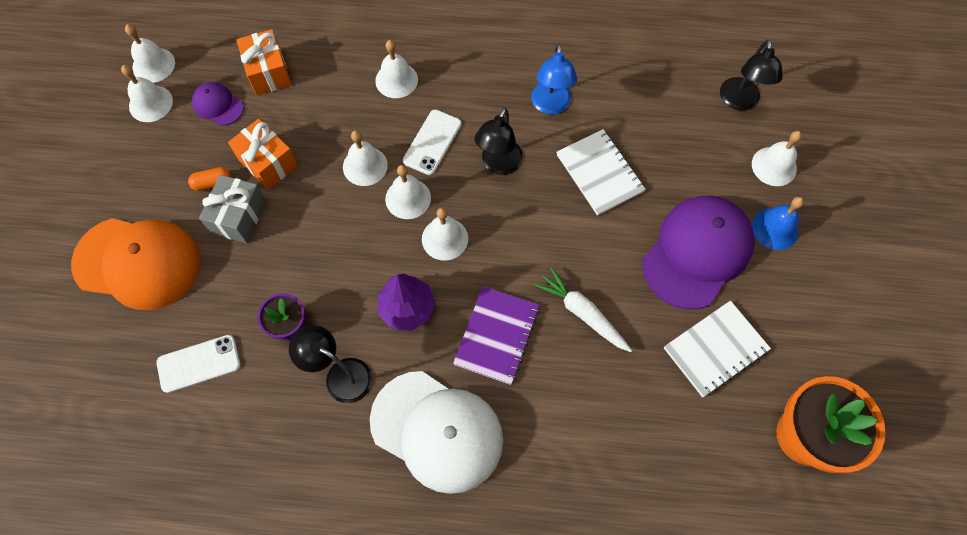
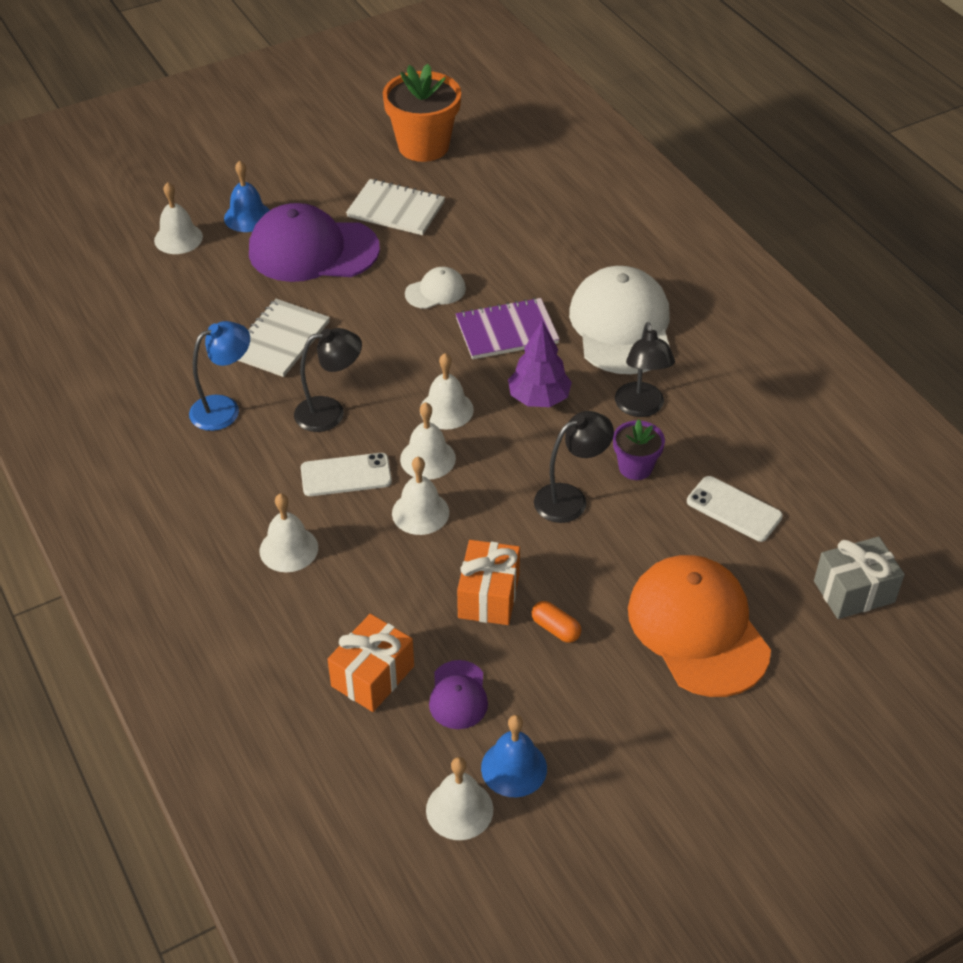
camera: 125 degrees left, 20 degrees down
(150, 103) = (514, 768): white bell -> blue bell
(239, 217) = (570, 579): grey gift -> grey gift (854, 591)
(582, 313) = (435, 291): white carrot -> white cap
(739, 102) = (116, 284): black lamp -> black lamp (570, 499)

